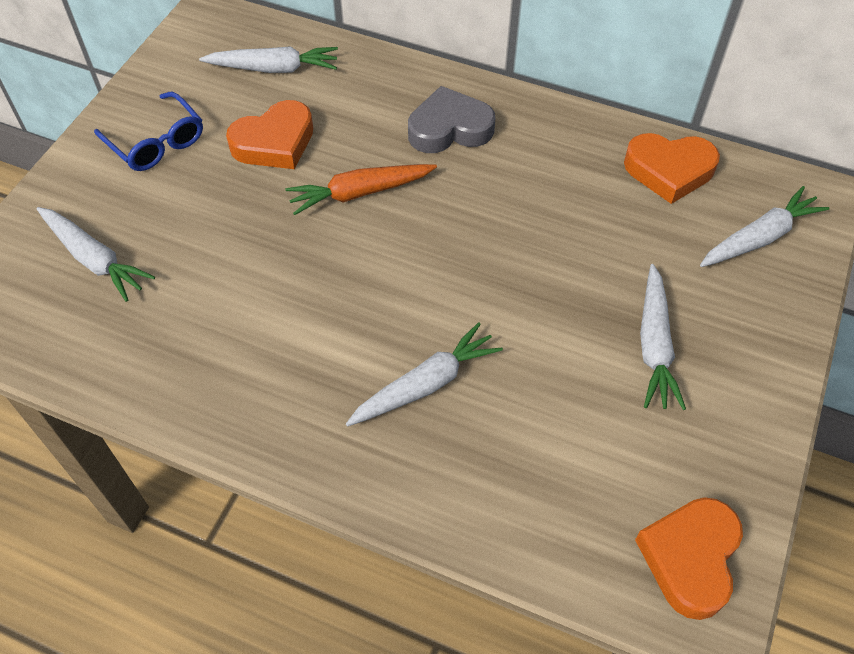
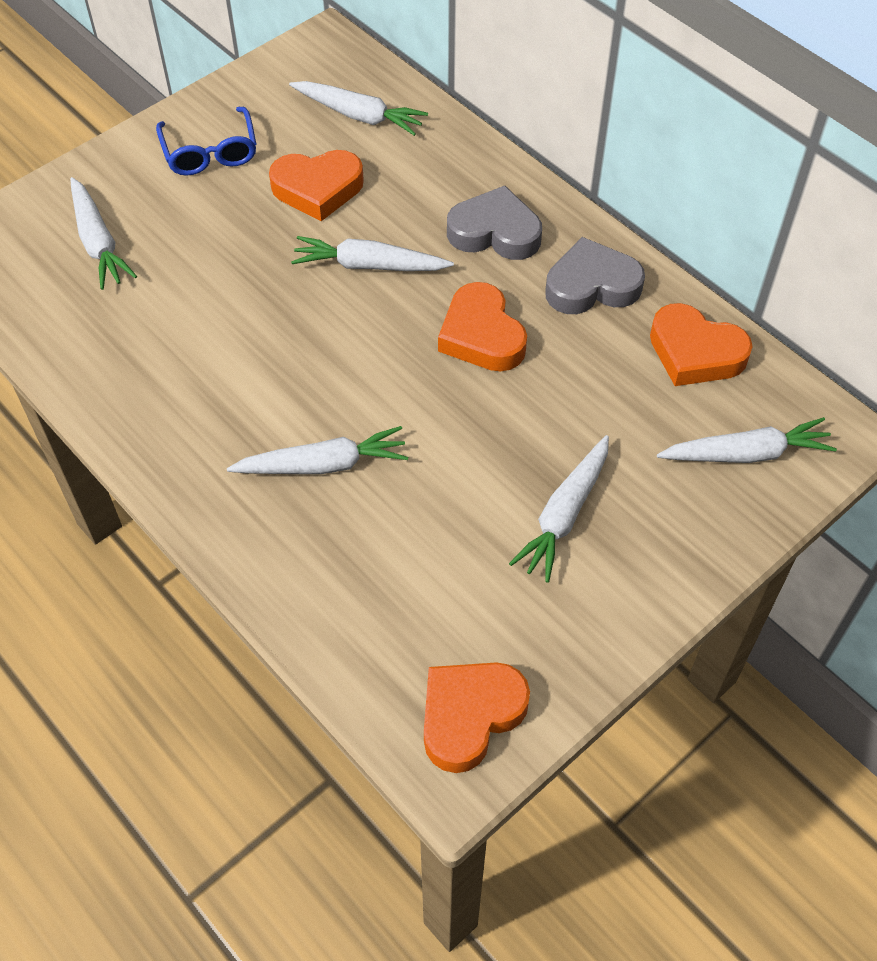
camera: 25 degrees right, 0 degrees up
(360, 193) = (369, 265): orange carrot -> white carrot
(492, 218) = (481, 335): none -> orange heart
(555, 145) = (591, 285): none -> grey heart

